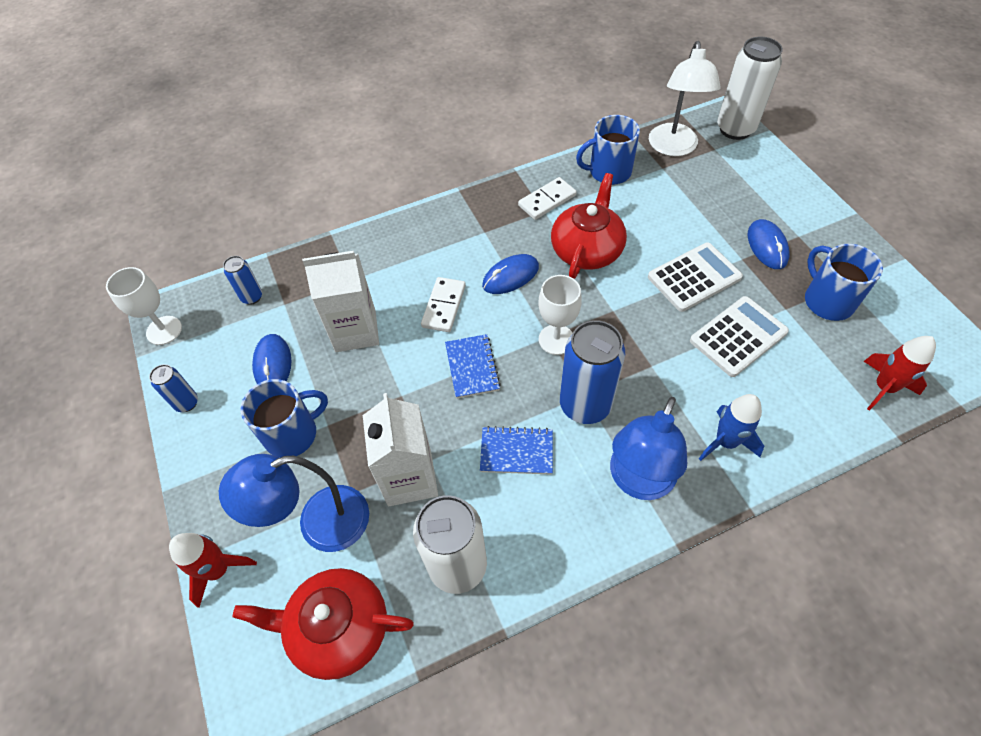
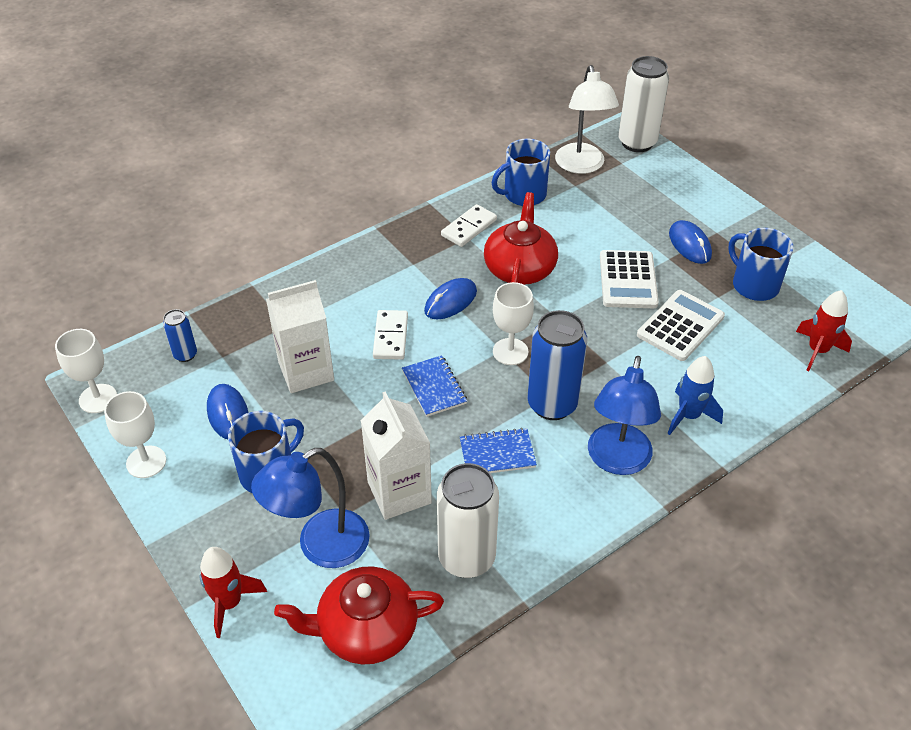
camera: 15 degrees left, 10 degrees down
(187, 403) = (146, 462): blue can -> white goblet
(694, 277) = (628, 280): white calculator -> white calculator turned 135 degrees clockwise

